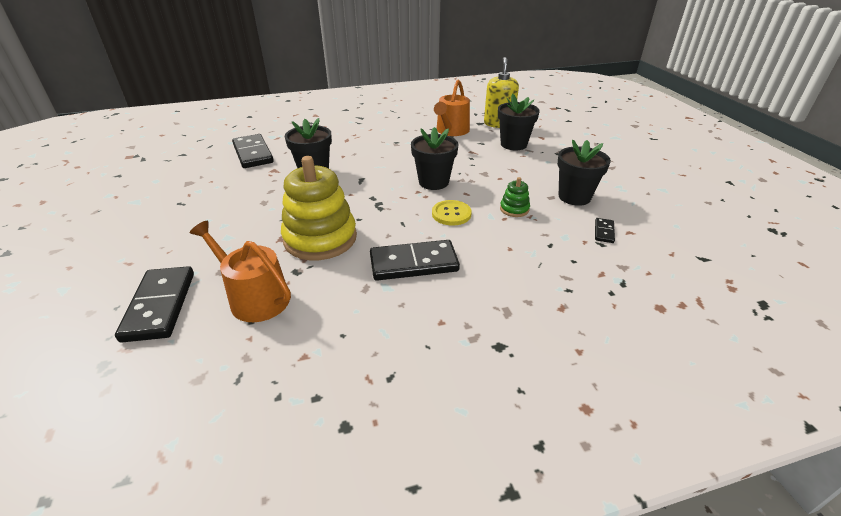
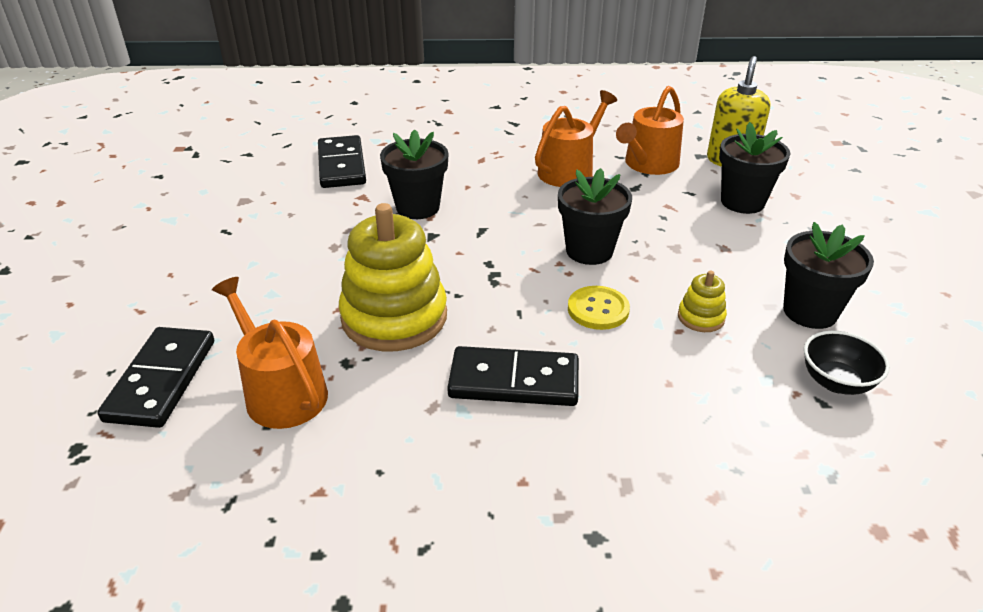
camera: 15 degrees right, 0 degrees up
(404, 139) = (569, 170): none -> orange watering can
(514, 209) = (701, 317): green stacking toy -> yellow stacking toy
(604, 232) = (836, 382): black domino -> black bowl

